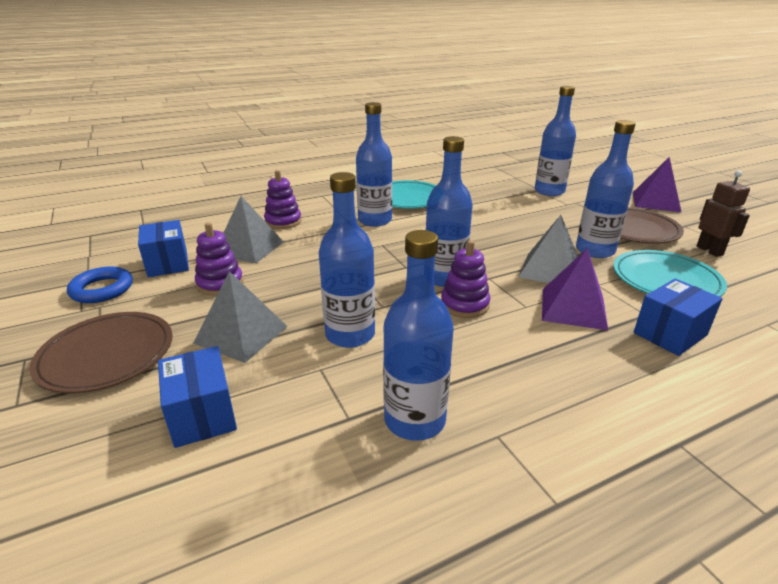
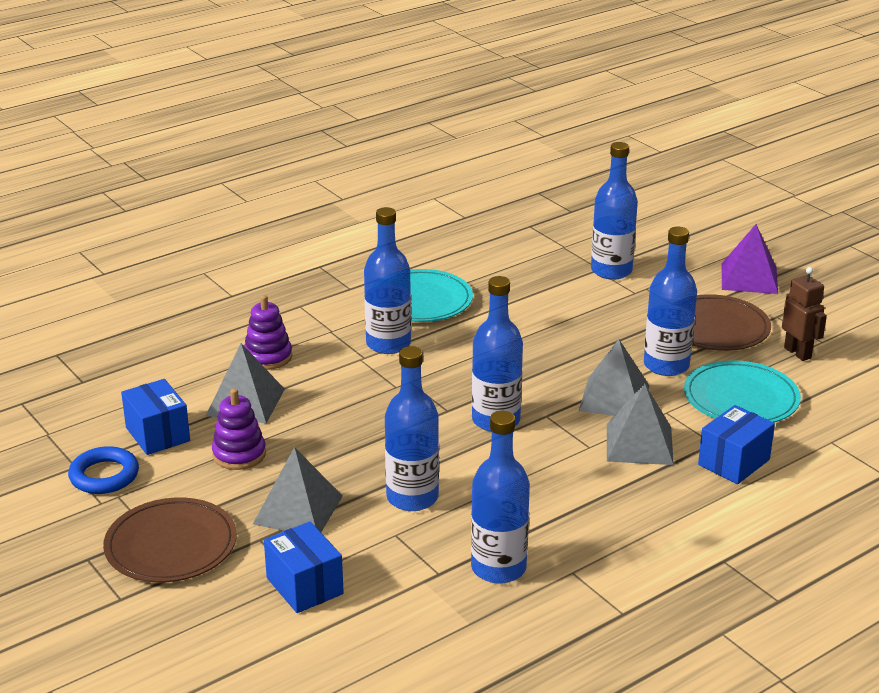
camera: 10 degrees left, 0 degrees up
(464, 304) = (524, 451): purple stacking toy -> none
(573, 308) = (639, 444): purple pyramid -> grey pyramid

